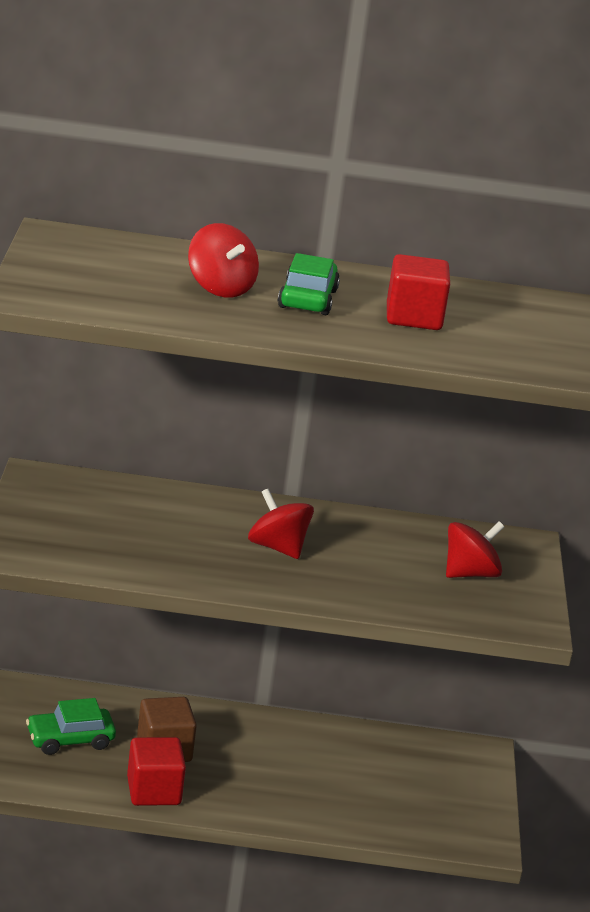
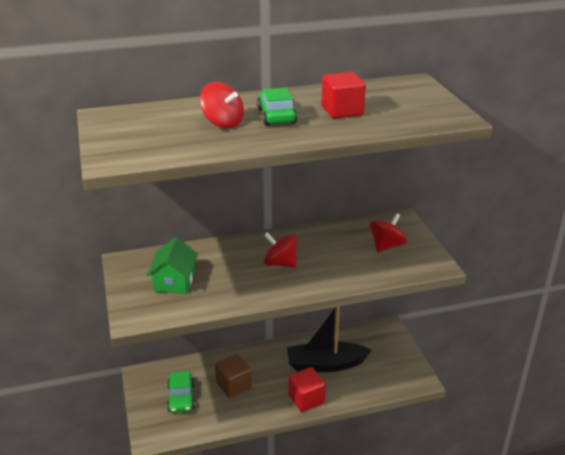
camera: 15 degrees left, 5 degrees up
(70, 739) = (181, 398): green car -> green car turned 60 degrees counterclockwise
(98, 524) = (174, 281): none -> green house
(153, 791) = (241, 414): red cube -> red cube (306, 399)
(336, 769) = (325, 364): none -> black boat

